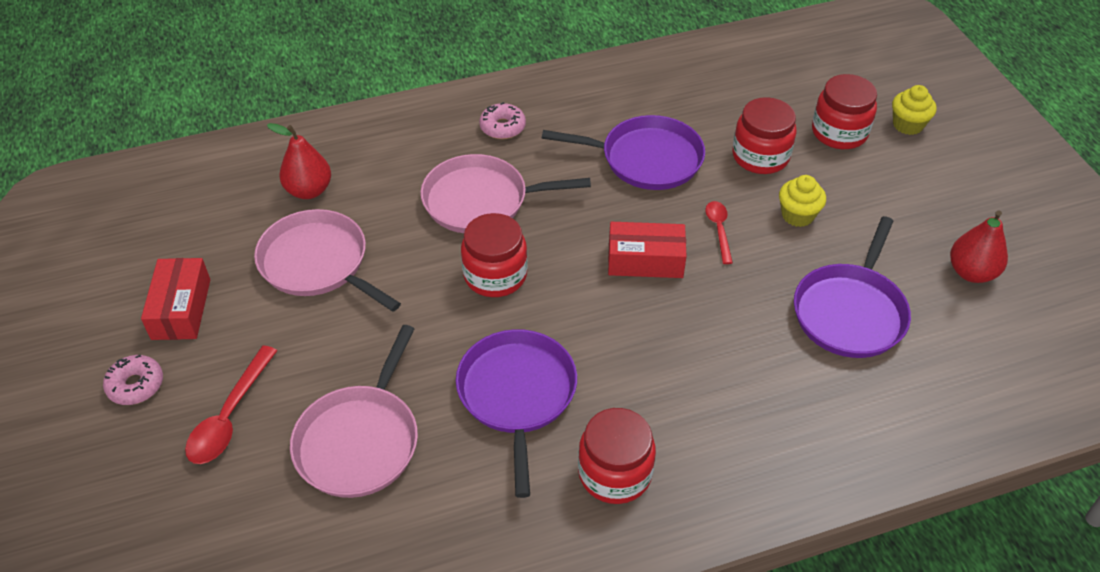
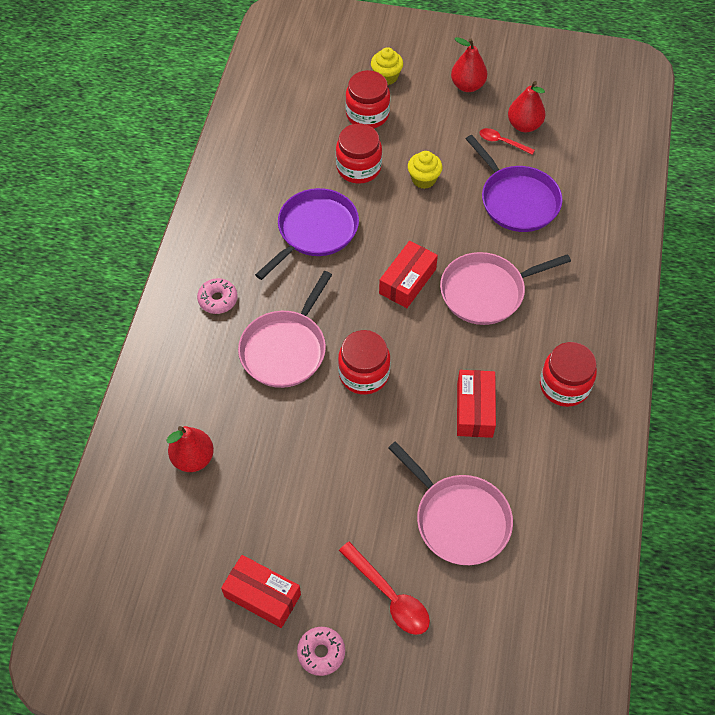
camera: 60 degrees left, 10 degrees up
(318, 263) = (277, 482): pink pan -> pink pan (486, 292)
(517, 395) = (474, 409): purple pan -> red box
(719, 229) = (407, 227): red spoon -> red spoon (502, 142)
(973, 196) = (467, 85): none -> red pear

